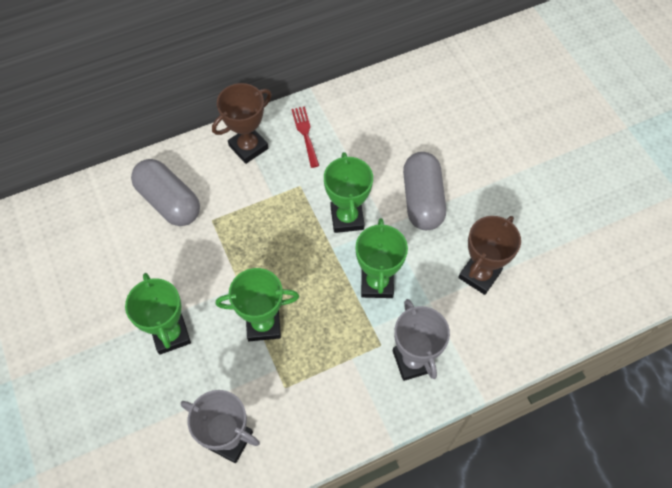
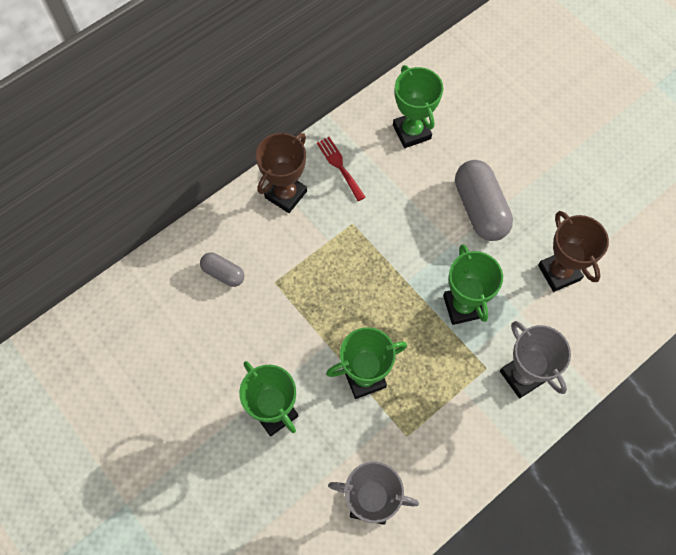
camera: 15 degrees left, 5 degrees up
(169, 202) = (223, 273): grey capsule -> grey capsule, size x0.54
(347, 218) = (411, 246): green trophy -> green trophy (412, 132)
(479, 275) = (559, 272): brown trophy -> brown trophy turned 45 degrees counterclockwise

